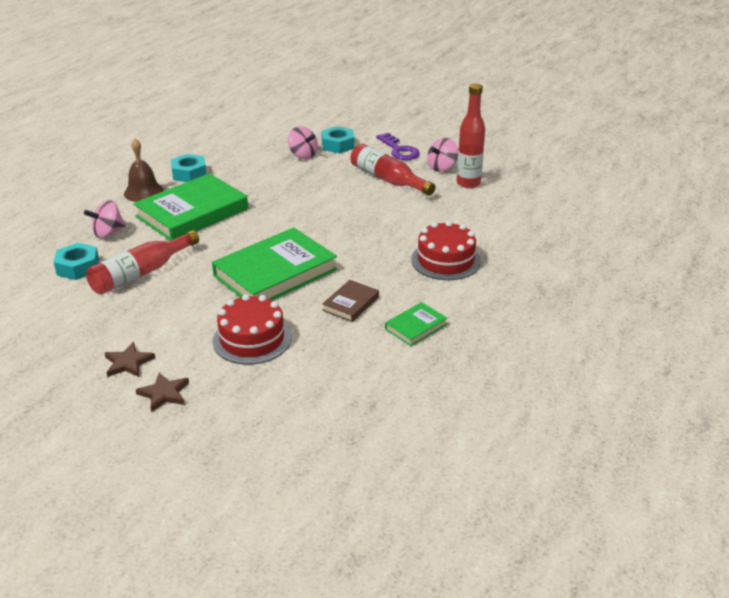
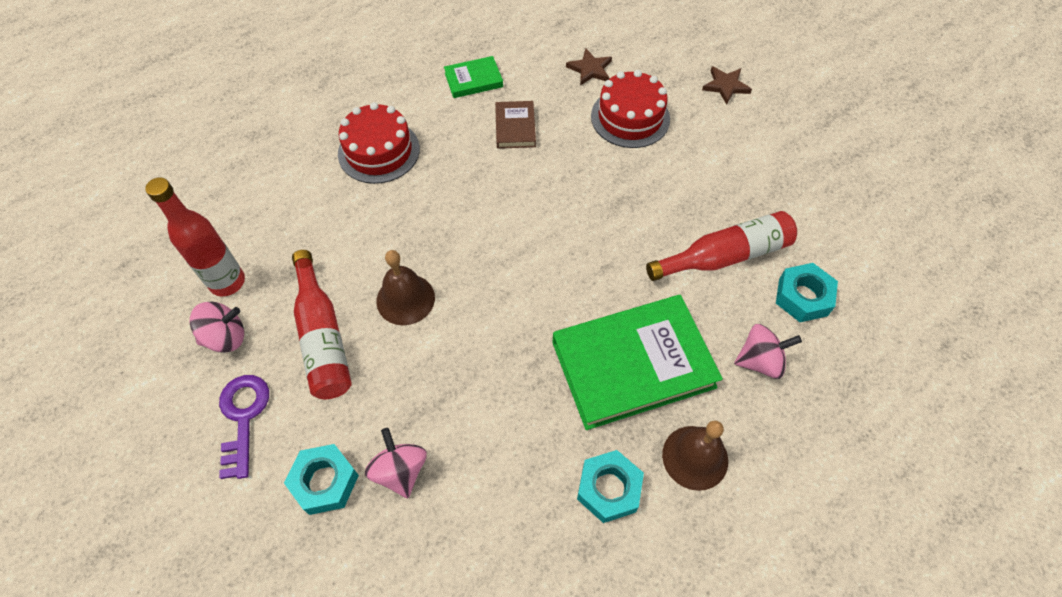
camera: 155 degrees left, 25 degrees up
(128, 363) = (753, 129): brown star -> brown star (590, 69)
(275, 273) = (570, 199): green book -> none
(351, 303) = (515, 127): brown book -> brown book turned 60 degrees counterclockwise
(353, 202) = (405, 299): none -> brown bell

